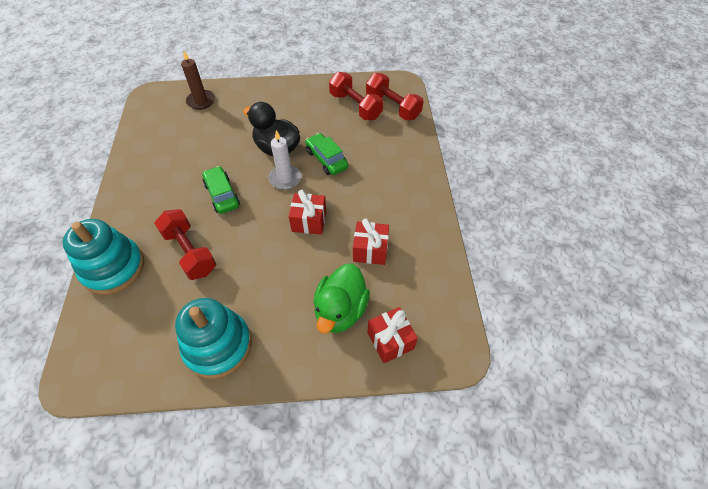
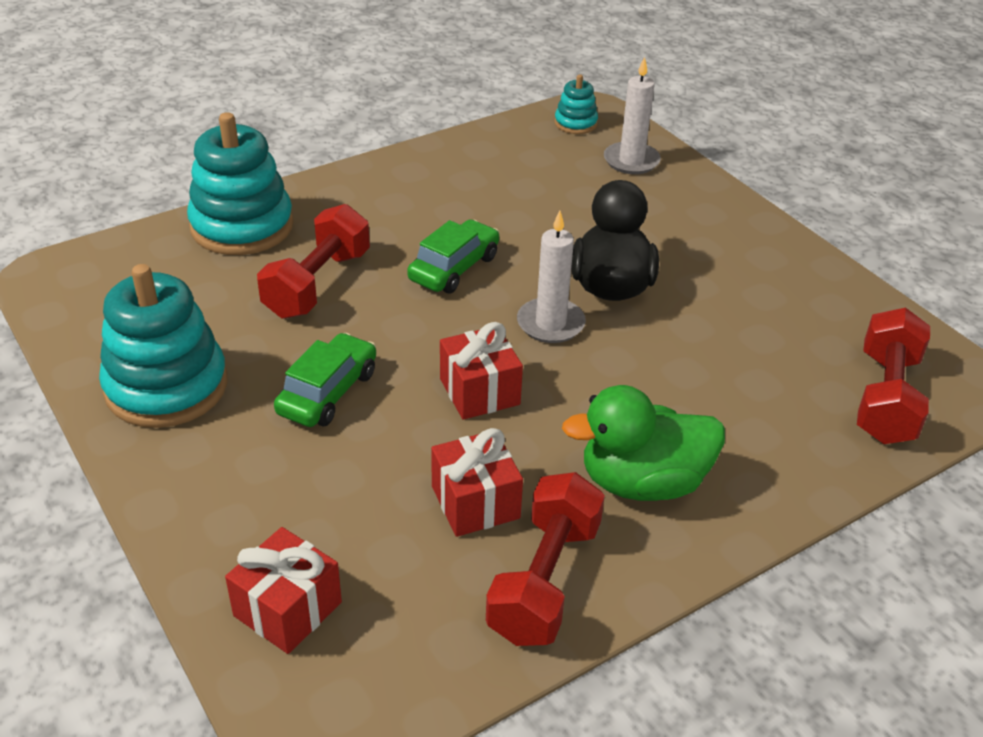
camera: 60 degrees right, 15 degrees down
(155, 105) = (575, 123): none -> turquoise stacking toy
(201, 101) = (631, 161): brown candle -> white candle
(326, 159) = (645, 357): green car -> green car (328, 392)
(340, 310) = (313, 510): green duck -> green duck (642, 482)
(355, 106) = (823, 343): red dumbbell -> red dumbbell (544, 580)

